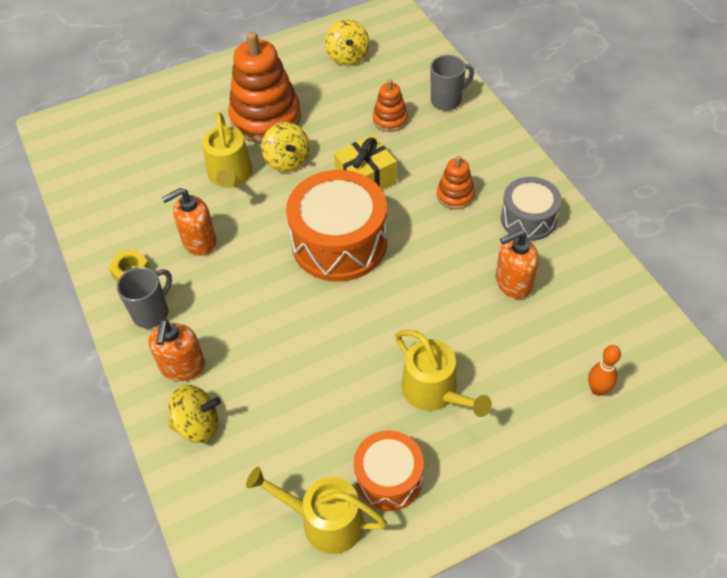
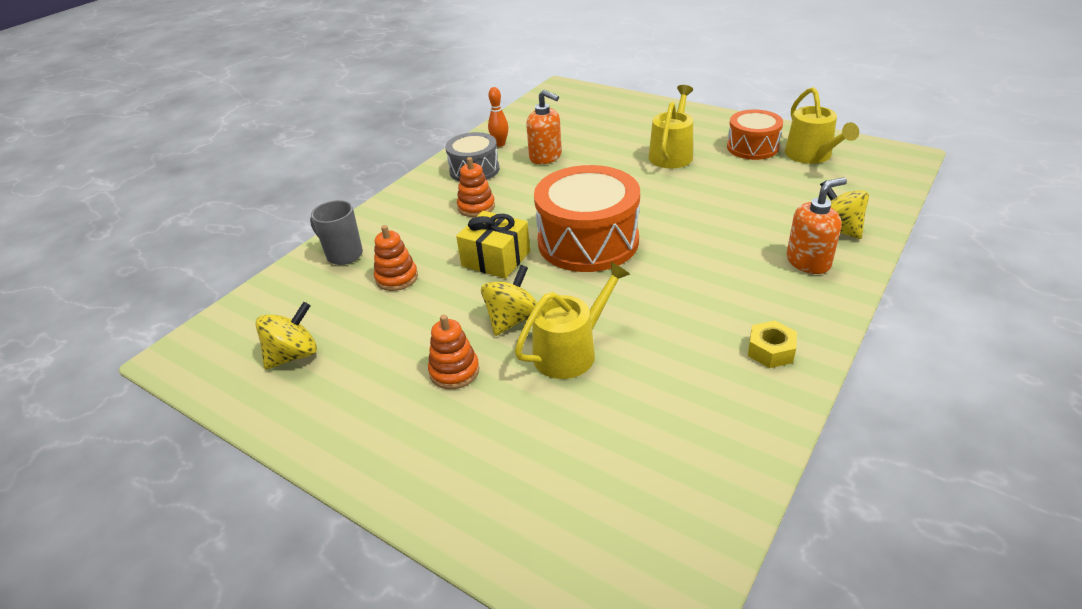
camera: 120 degrees left, 15 degrees down
(152, 313) = (790, 309): grey mug -> none
(199, 241) = (679, 325): orange soap dispenser -> none
(266, 118) = (454, 371): orange stacking toy -> orange stacking toy, size x0.49
(597, 390) = (600, 111): orange bowling pin -> orange bowling pin (500, 144)

